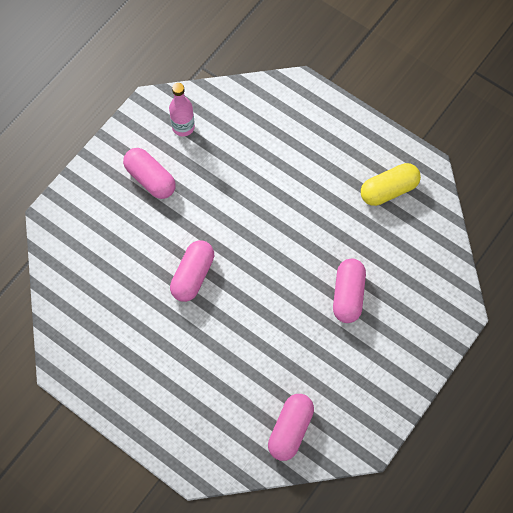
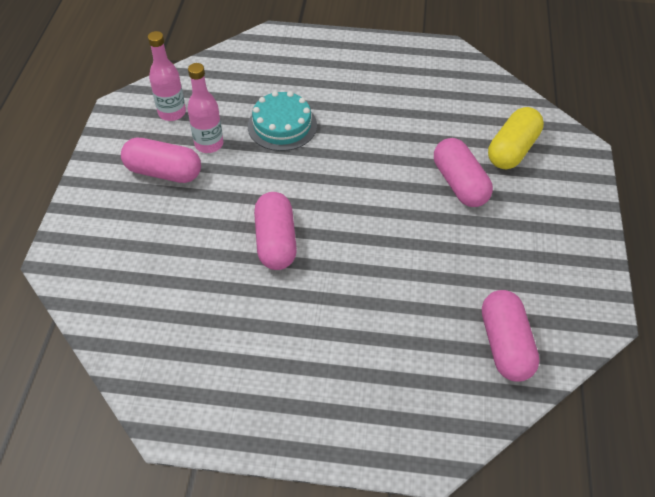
camera: 30 degrees left, 15 degrees down
(193, 170) = (209, 144): none -> pink bottle
(254, 178) = (282, 125): none -> turquoise cake
(389, 190) = (426, 81): yellow capsule -> yellow capsule (512, 150)

